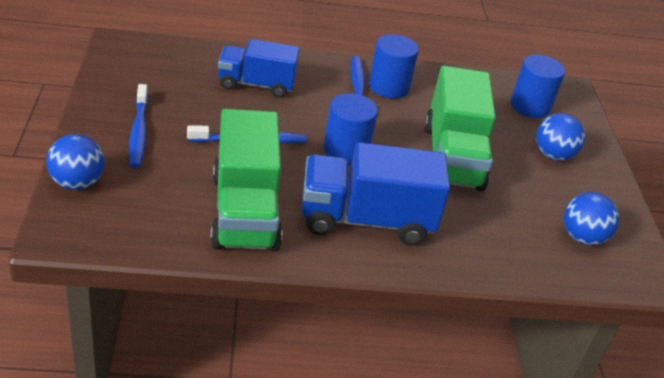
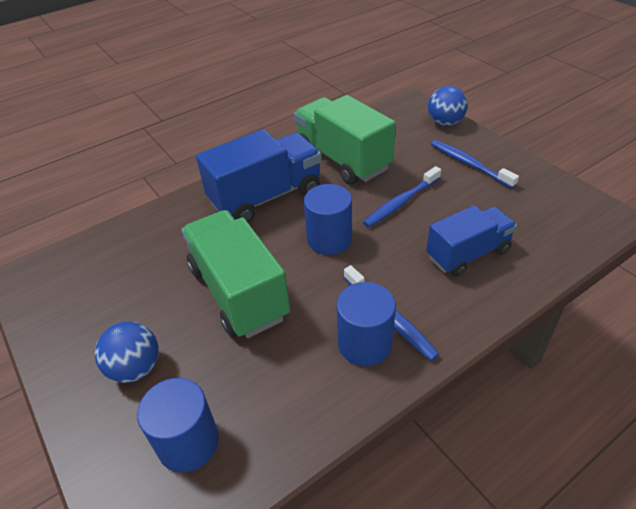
camera: 155 degrees right, 5 degrees up
(582, 237) = (87, 281): blue ball -> none

